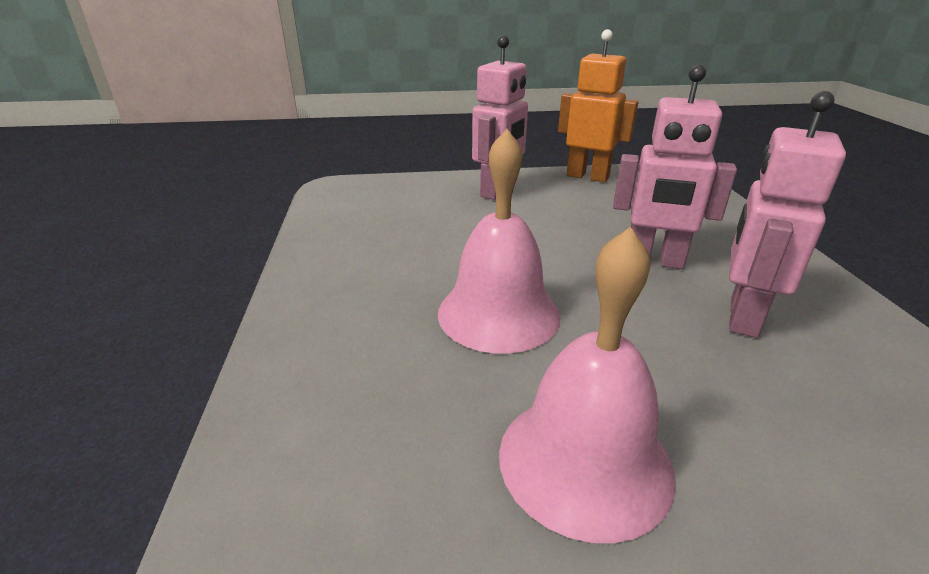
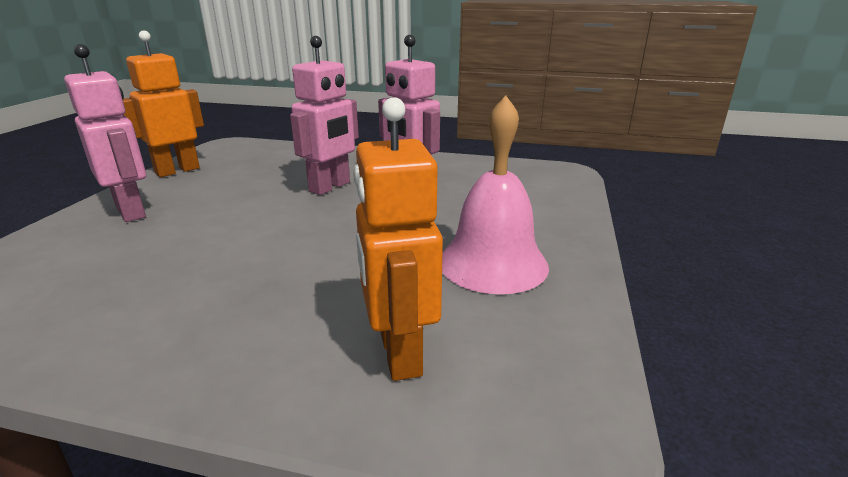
camera: 70 degrees left, 5 degrees down
(350, 417) = (399, 353): none -> orange robot
(498, 313) = (329, 257): pink bell -> none

